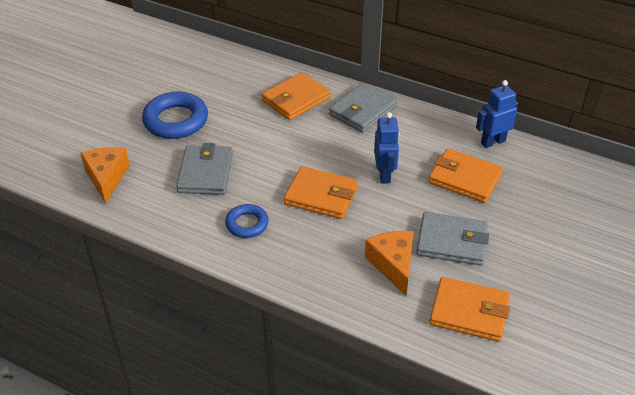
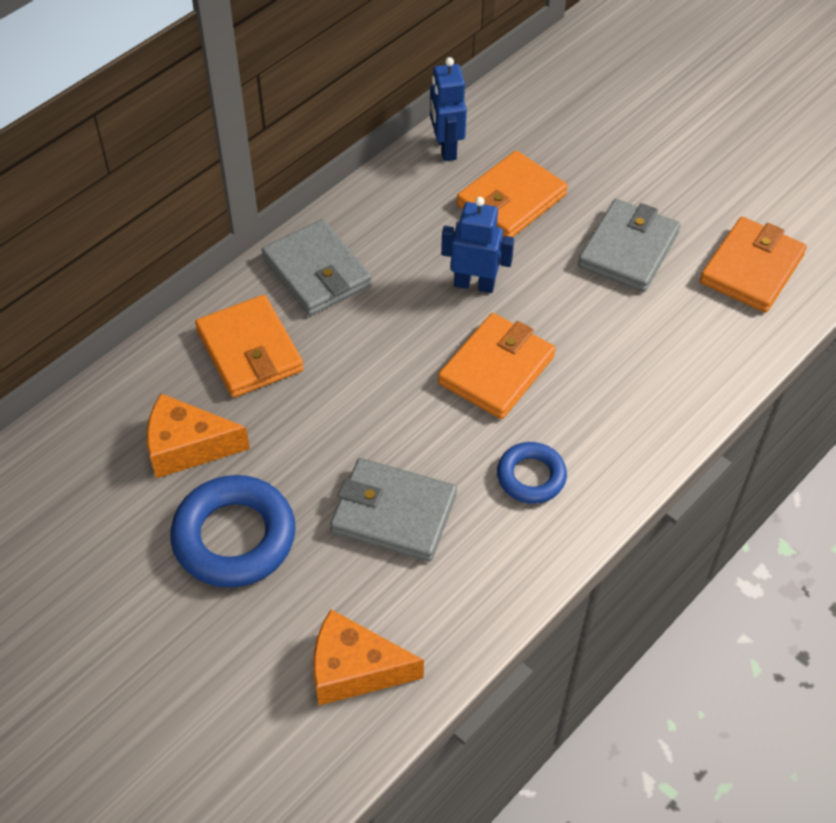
camera: 75 degrees left, 10 degrees up
(393, 265) = (655, 322): orange cheese -> orange cheese (187, 447)

